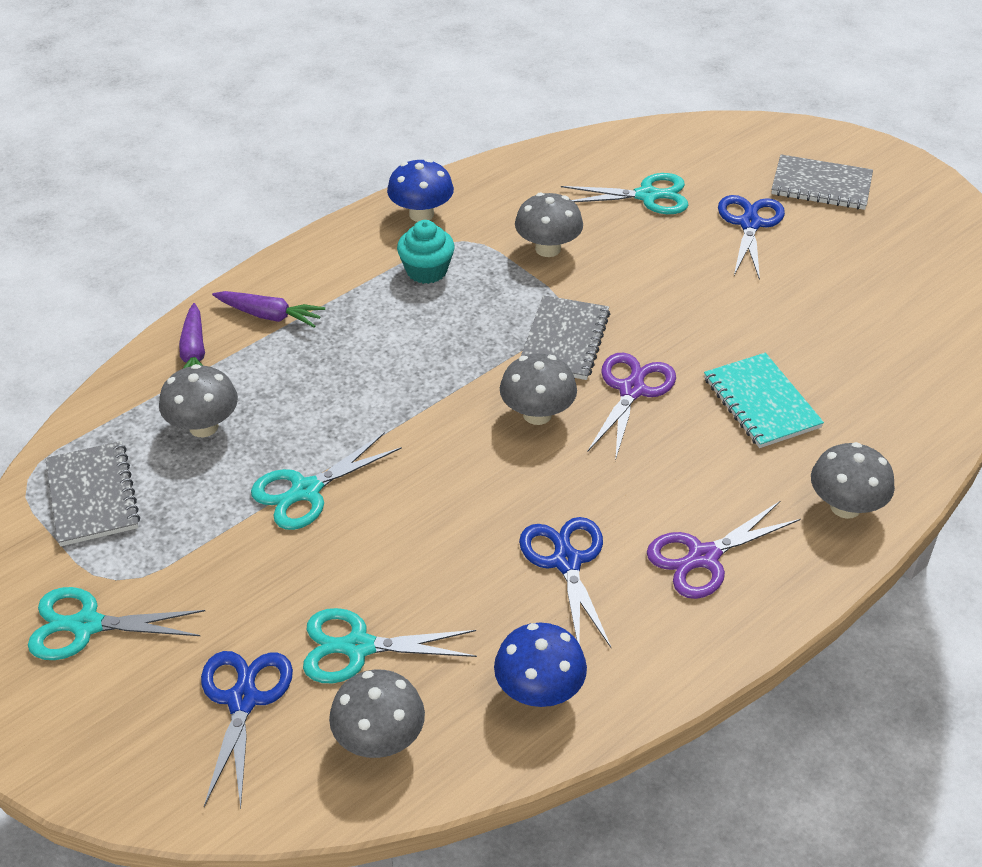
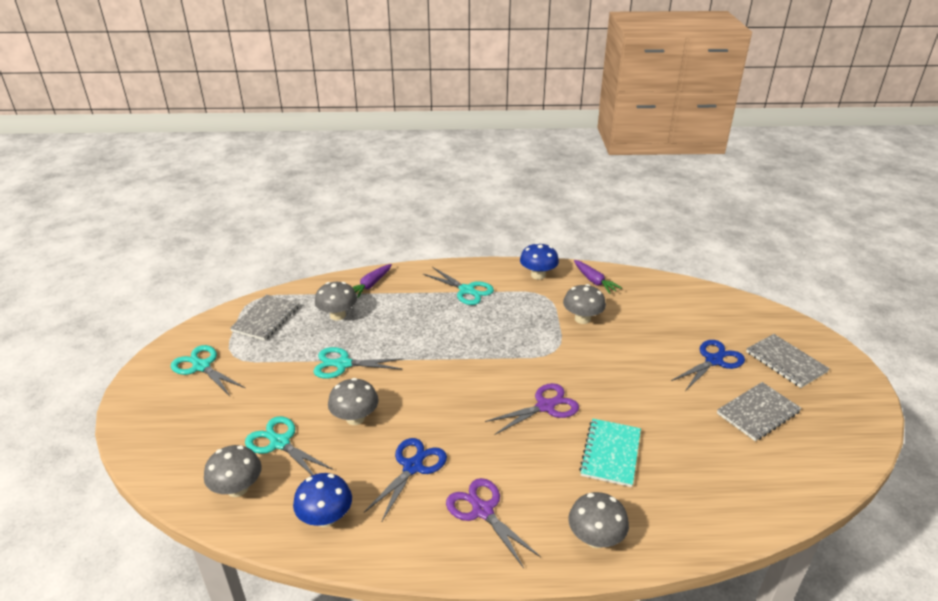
camera: 40 degrees right, 10 degrees down
(243, 700) = (212, 433): blue scissors -> none
(269, 315) = (419, 285): purple carrot -> purple carrot (594, 281)
(426, 271) = (510, 300): turquoise cupcake -> none
(537, 414) = (483, 391): grey mushroom -> grey mushroom (355, 418)
(564, 340) = (539, 364): grey notebook -> grey notebook (758, 413)
(647, 196) = (667, 319): turquoise scissors -> turquoise scissors (466, 290)
(703, 557) = (482, 511): purple scissors -> purple scissors turned 45 degrees clockwise

